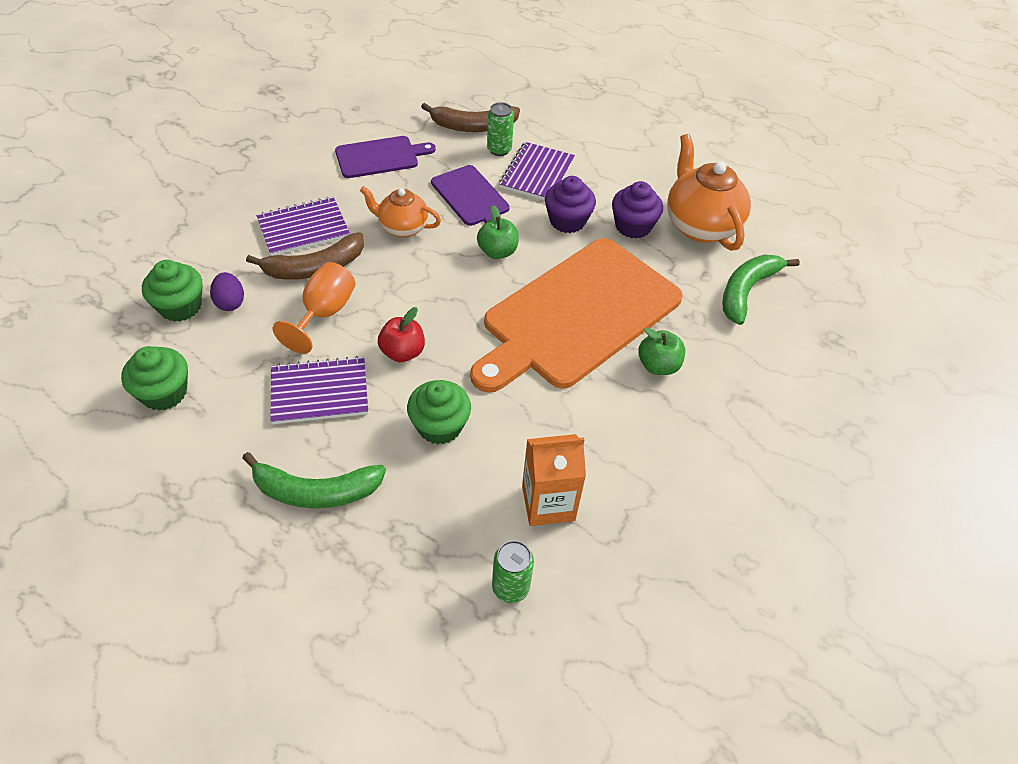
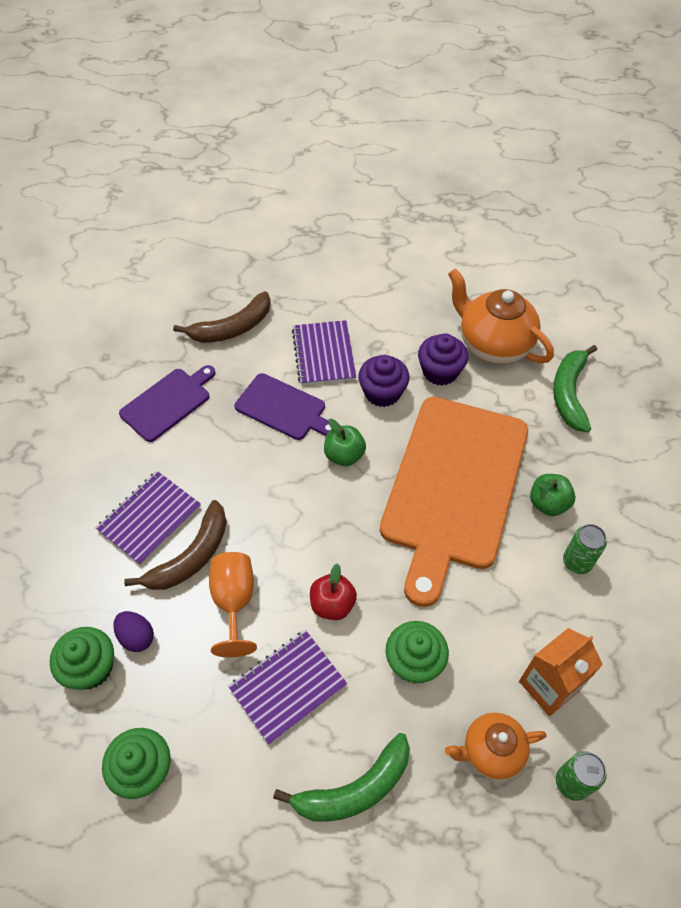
camera: 25 degrees left, 5 degrees up
(402, 227) = (242, 471): orange teapot -> orange teapot (491, 751)
(499, 150) = (273, 343): green can -> green can (577, 562)

